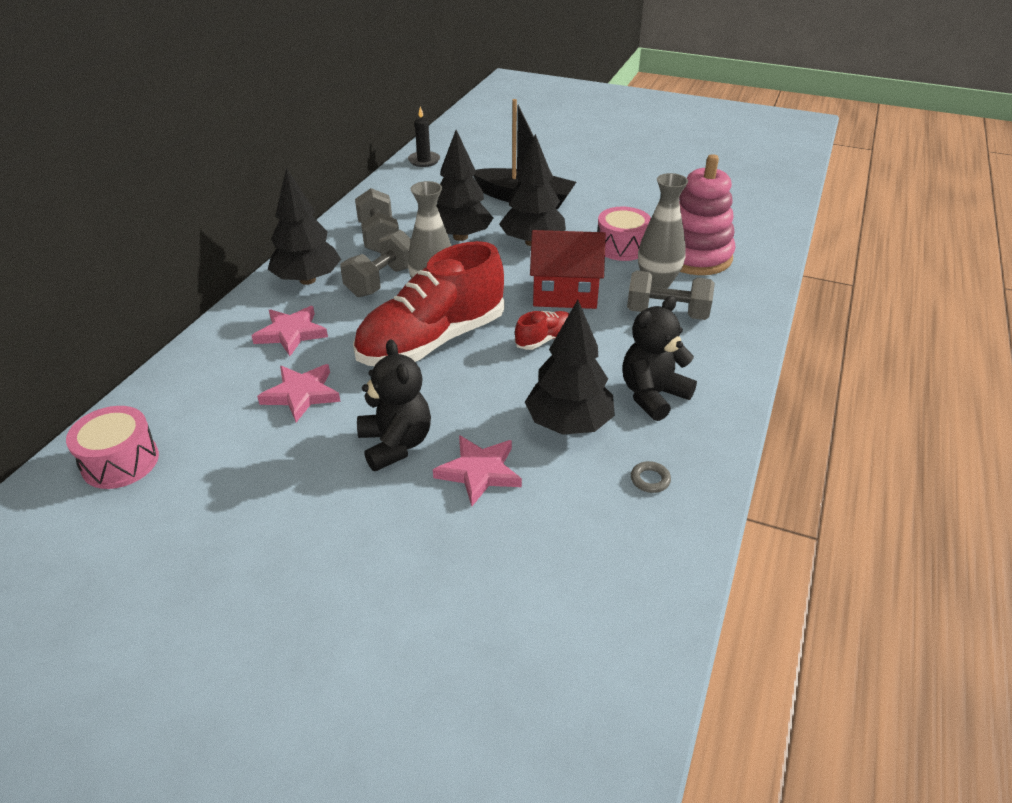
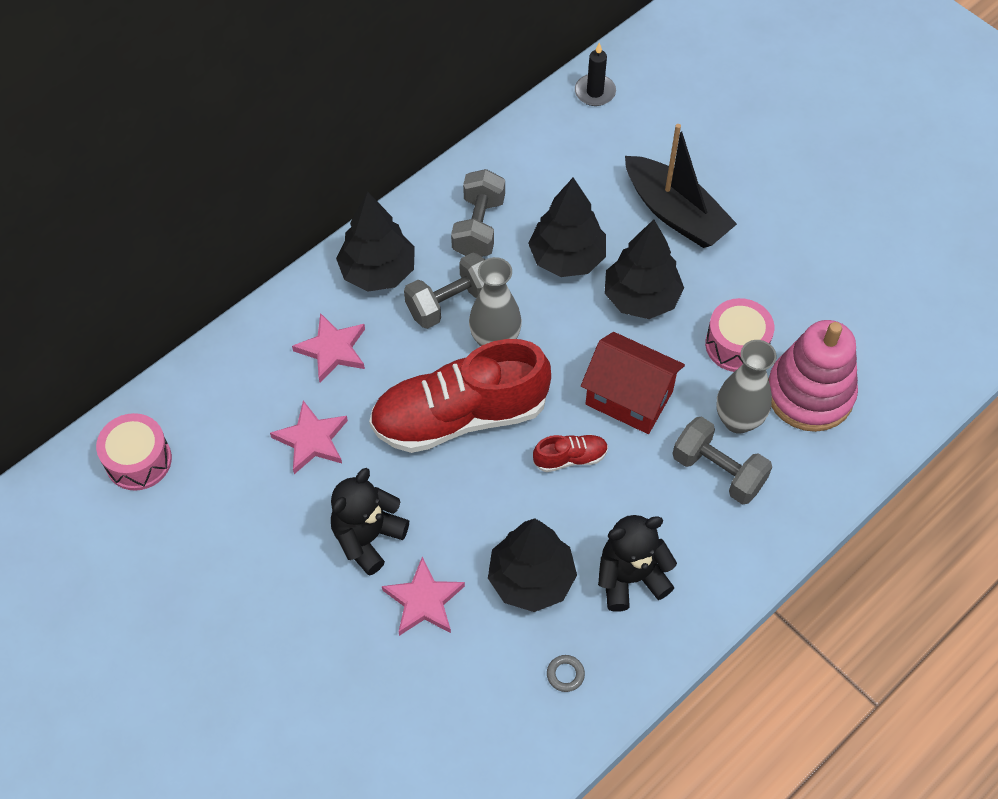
camera: 25 degrees right, 20 degrees up
(395, 444) = (368, 537): black teddy bear -> black teddy bear turned 150 degrees counterclockwise

